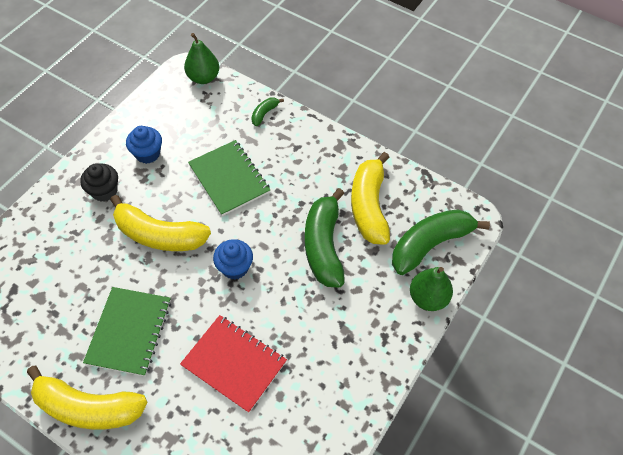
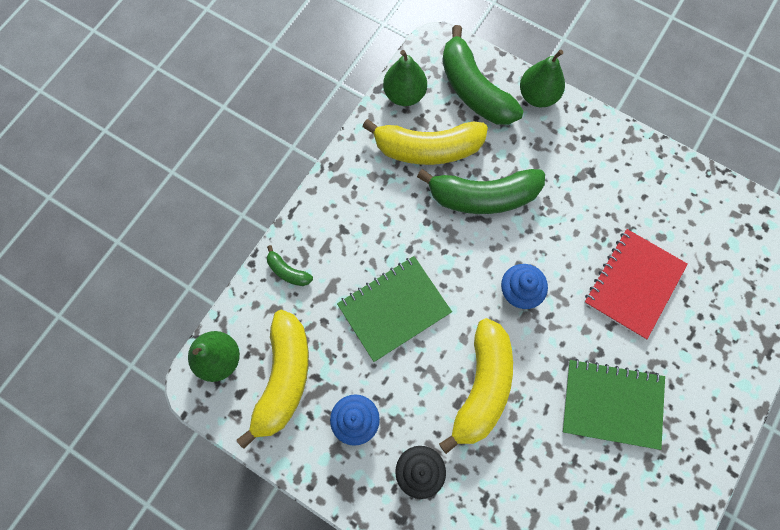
camera: 90 degrees left, 15 degrees up
(88, 407) = (704, 435): yellow banana -> yellow banana (284, 378)
(421, 191) = (404, 94): none -> green pear

